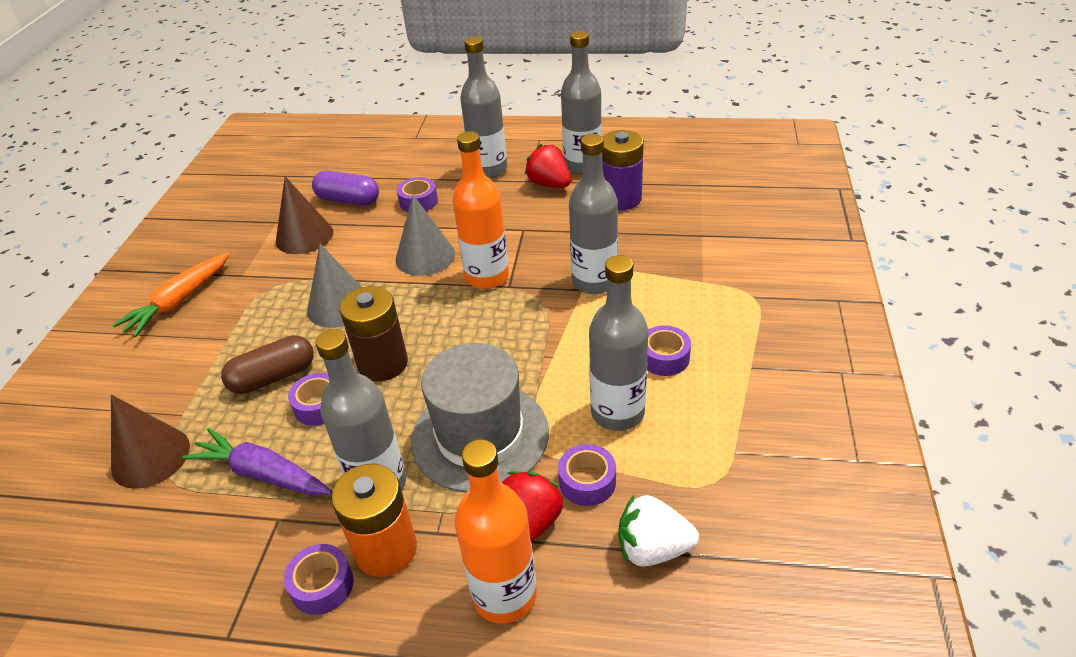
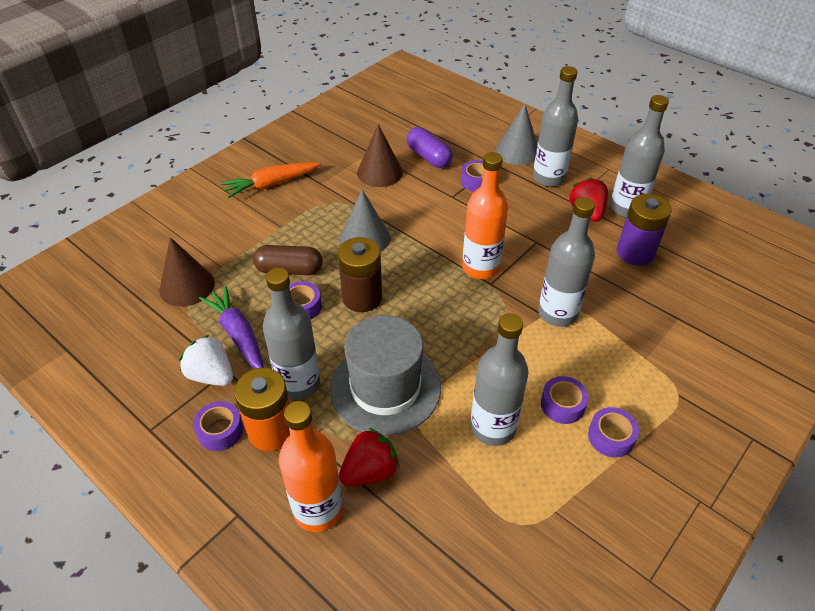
camera: 30 degrees right, 5 degrees up
(425, 256) = (449, 229): grey cone -> grey cone (517, 151)
(587, 482) = (431, 466): purple tape -> purple tape (611, 437)
(653, 549) = (437, 543): white strawberry -> white strawberry (211, 375)

